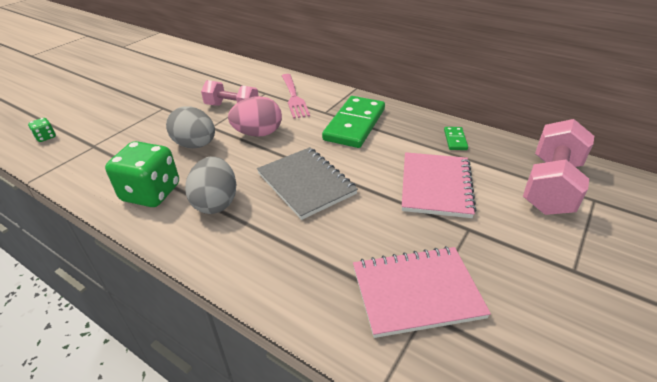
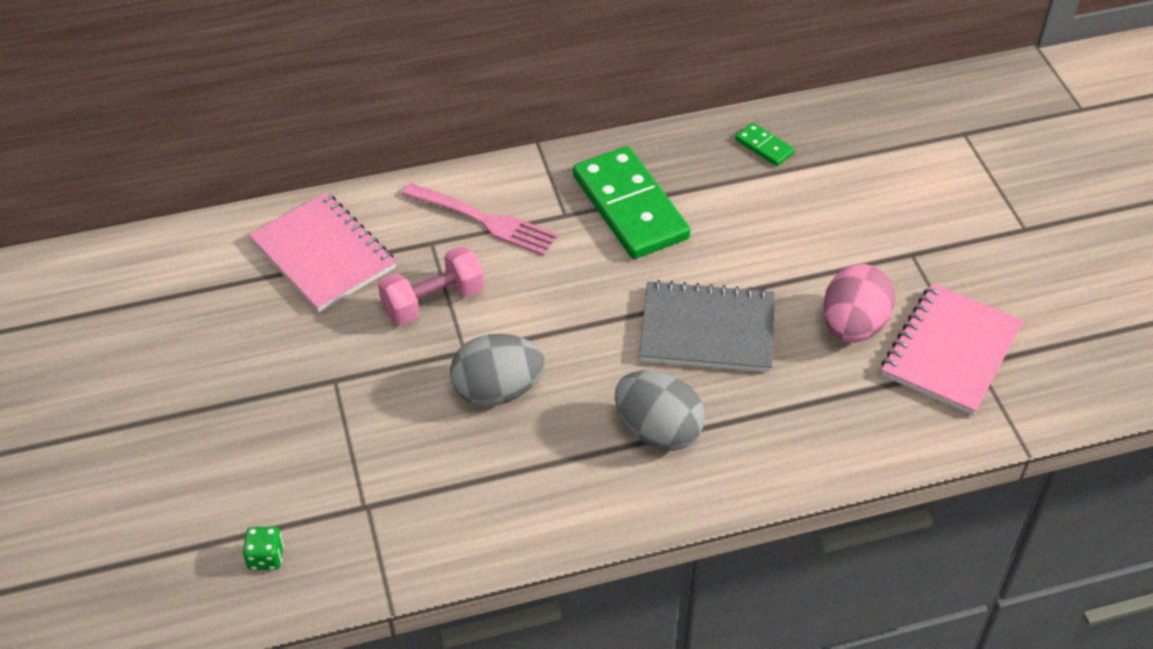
camera: 50 degrees left, 10 degrees up
(151, 193) = (570, 485): green dice -> none
(258, 133) = (542, 312): pink egg -> pink egg (853, 326)
(436, 186) = (826, 227): pink notebook -> pink notebook (323, 255)
(550, 186) = (915, 144): pink dumbbell -> none

